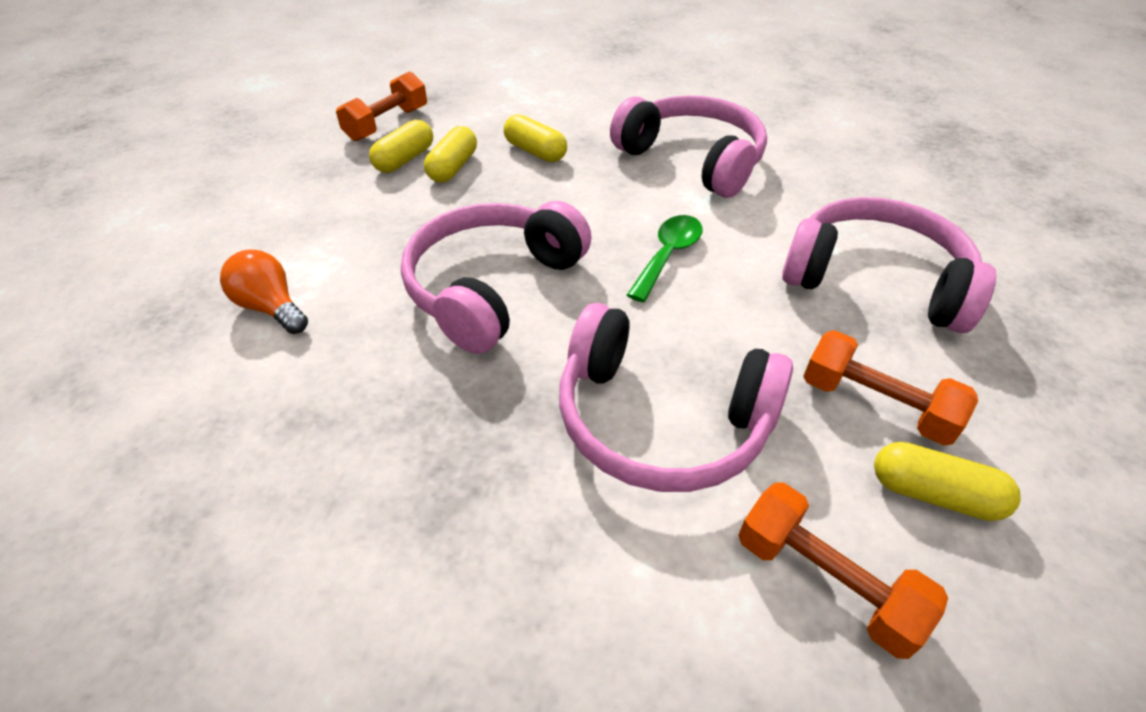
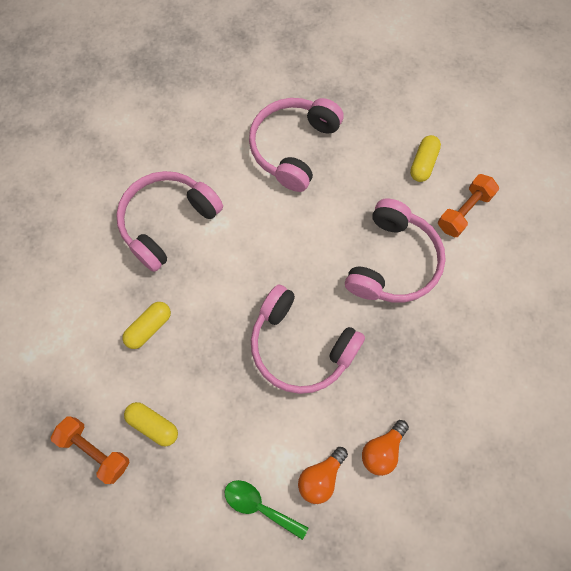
camera: 90 degrees left, 25 degrees up
(282, 387) = (382, 450): none -> orange light bulb
(453, 167) = (167, 386): yellow capsule -> none
(668, 255) = (272, 247): green spoon -> green spoon (259, 506)
(875, 405) = (378, 171): orange dumbbell -> none

